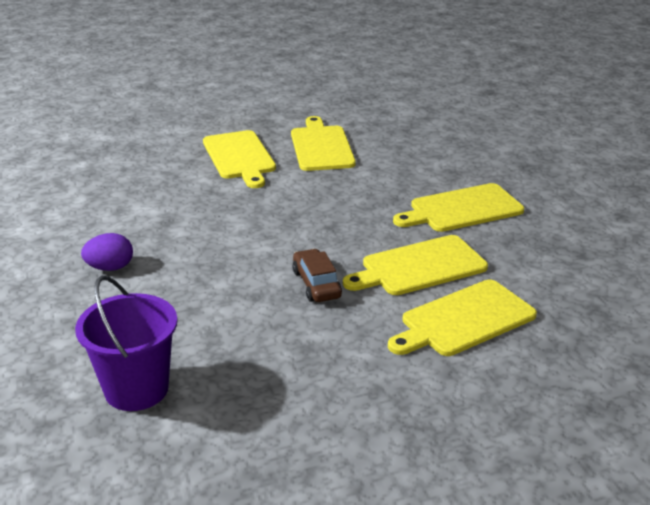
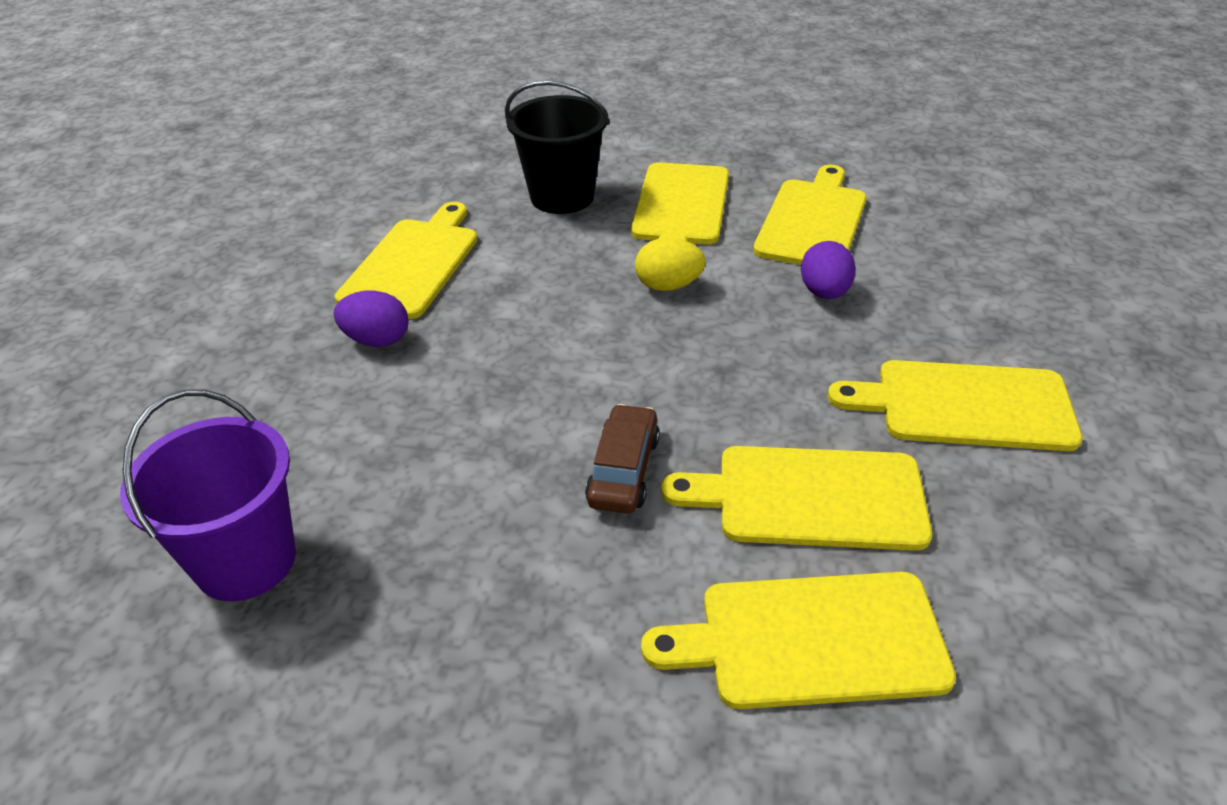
camera: 30 degrees right, 10 degrees up
(94, 224) = (413, 264): none -> yellow cutting board
(159, 167) = (562, 197): none -> black bucket
(266, 196) = (668, 286): none -> yellow egg
(355, 179) = (824, 293): none -> purple egg

